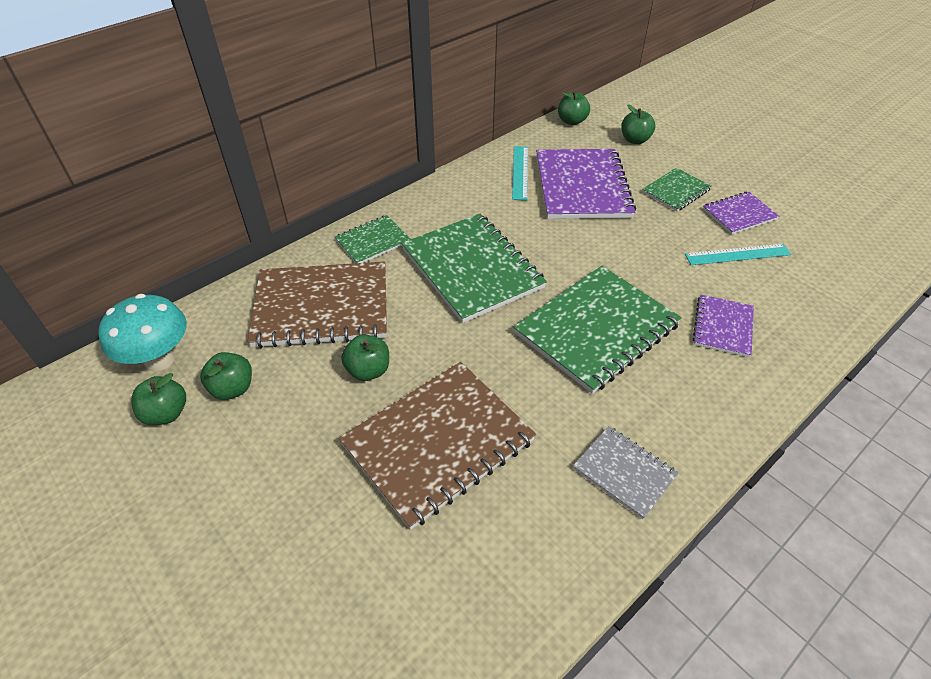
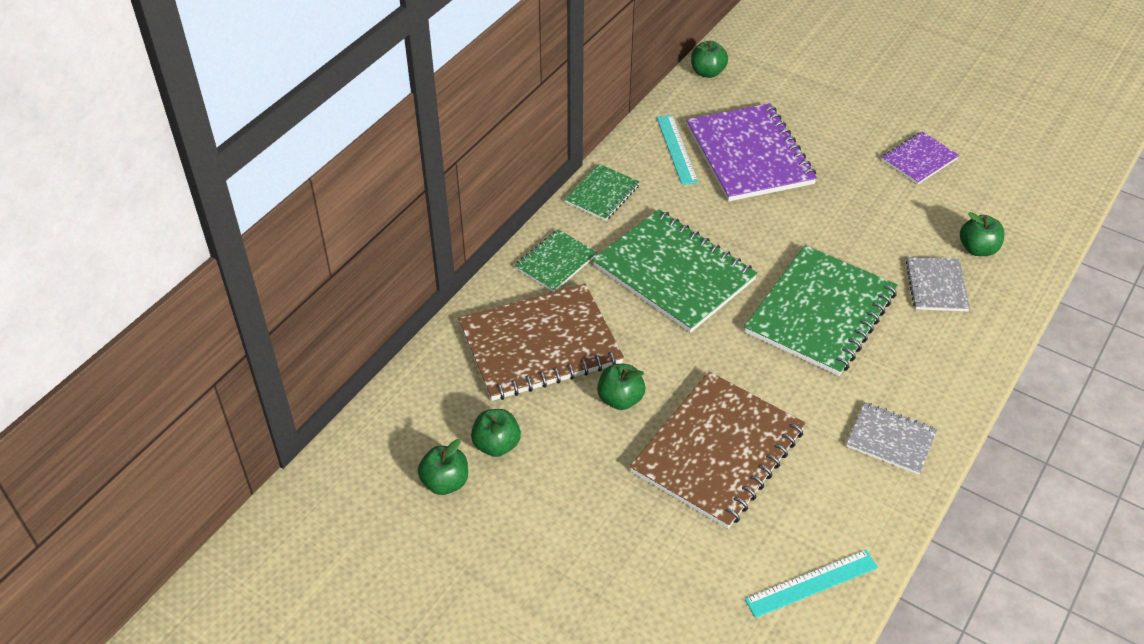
camera: 15 degrees left, 0 degrees up
(159, 360) = (404, 433): turquoise mushroom -> none
(635, 140) = (785, 86): green apple -> green apple (977, 249)
(676, 191) = (848, 143): green notebook -> green notebook (602, 194)
(723, 327) = (936, 286): purple notebook -> grey notebook
(737, 254) = (929, 206): turquoise ruler -> turquoise ruler (811, 583)

